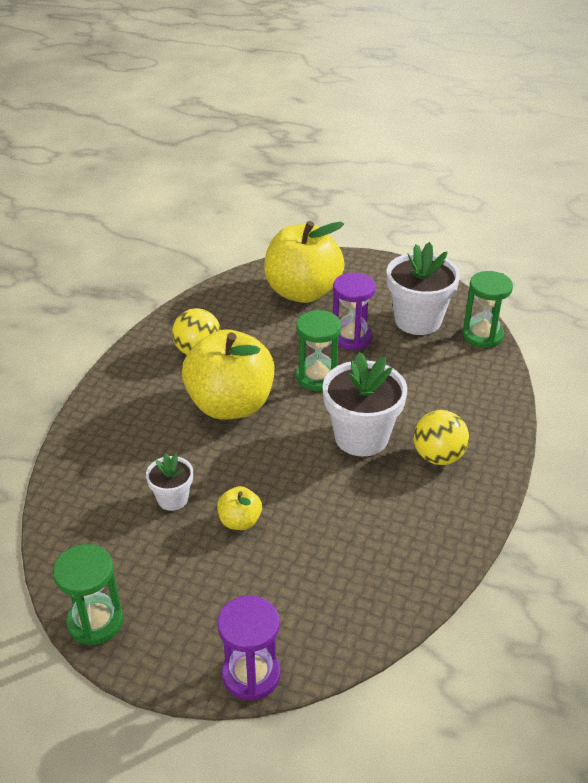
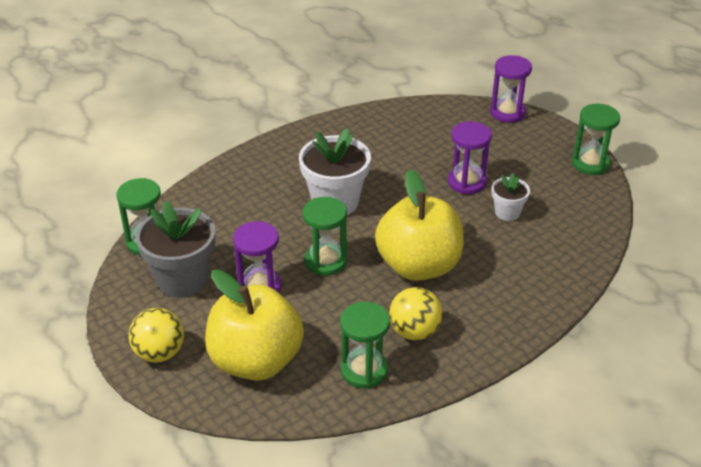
camera: 150 degrees left, 0 degrees up
(219, 313) = (364, 370): none -> green hourglass
(240, 521) = (466, 182): yellow apple -> purple hourglass
(418, 320) = (182, 279): white flower pot -> grey flower pot
(438, 456) = (294, 170): yellow ball -> yellow ball (159, 353)

